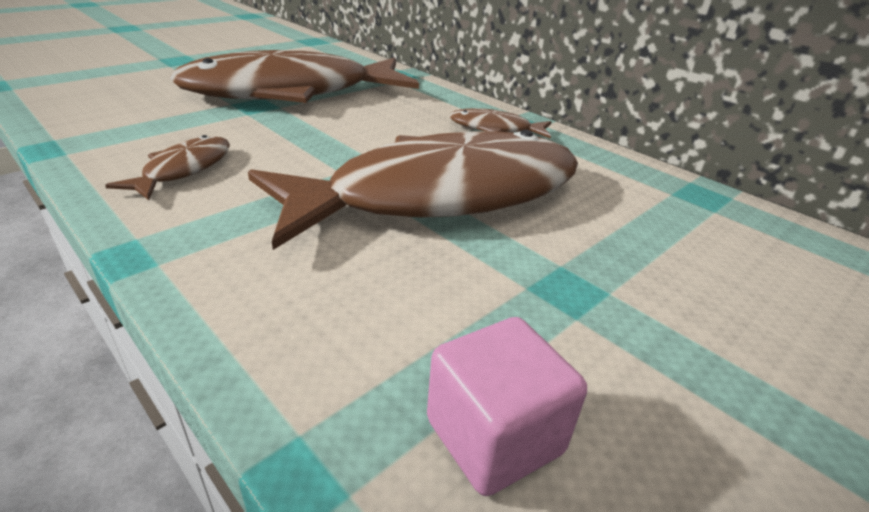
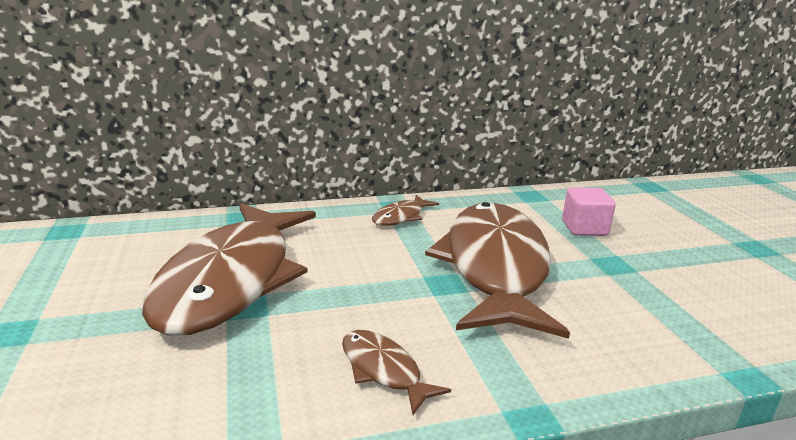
camera: 60 degrees left, 10 degrees down
(494, 436) = (720, 319): pink cube -> pink cube (584, 228)

